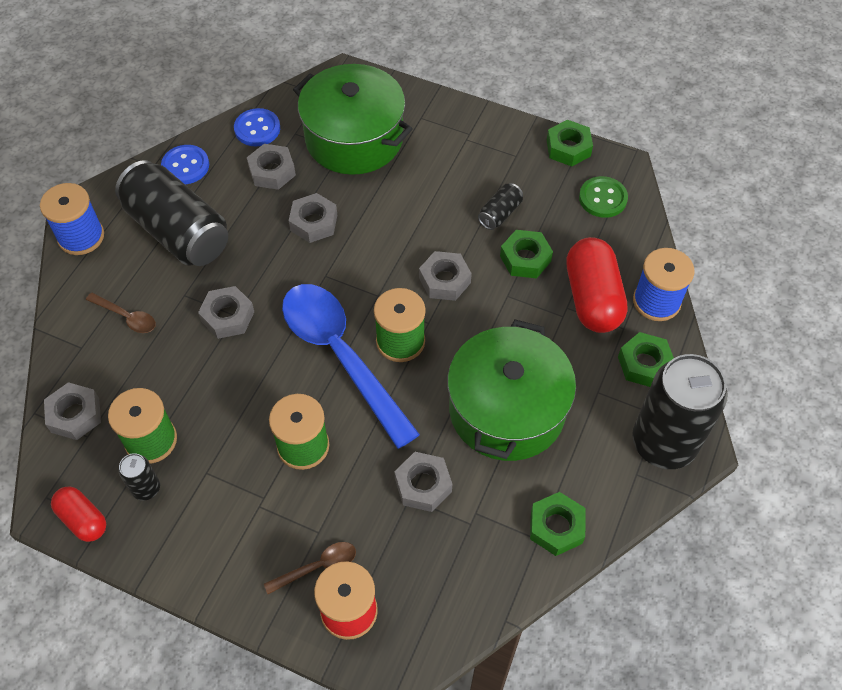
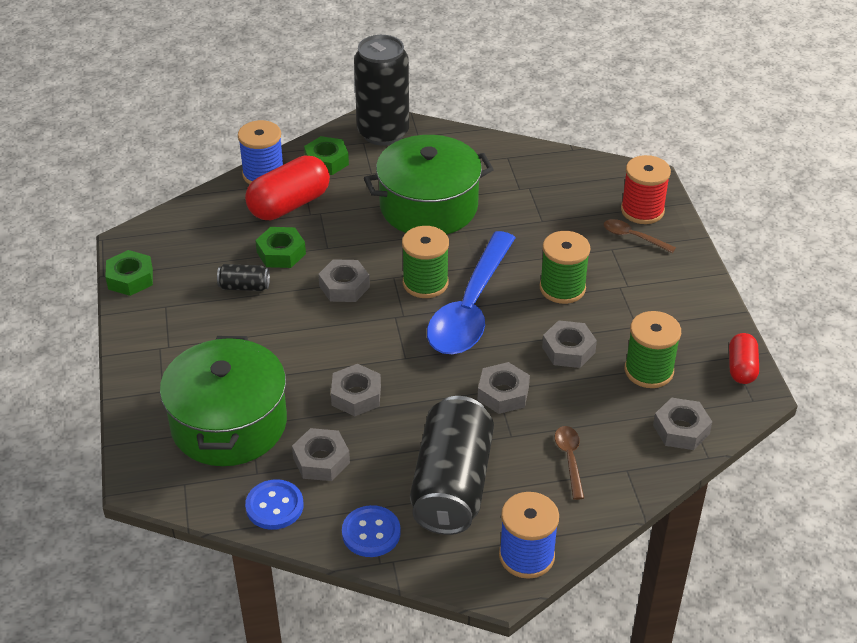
camera: 125 degrees left, 15 degrees down
(146, 488) = (683, 349): black can -> none
(423, 485) = (526, 218): grey nut -> grey nut (568, 350)
(556, 527) = (491, 153): green nut -> none
(603, 198) = (177, 237): green button -> none

